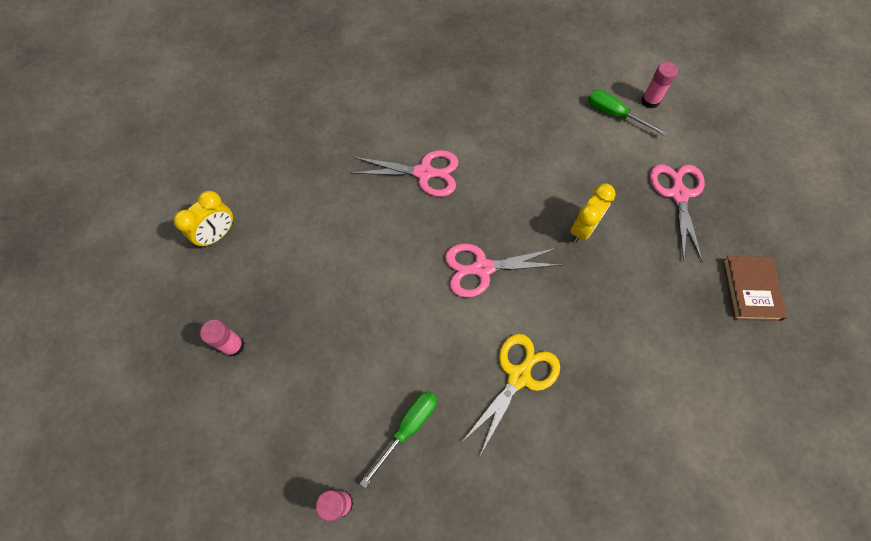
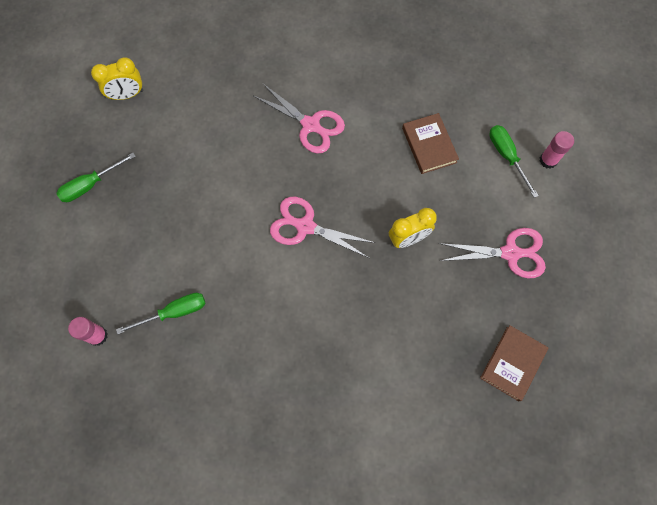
camera: 30 degrees right, 5 degrees up
(233, 346) = (90, 185): pink glue stick -> green screwdriver
(519, 376) = (278, 322): yellow scissors -> none
(543, 138) = (429, 145): none -> brown book
(678, 194) = (511, 253): pink scissors -> pink scissors turned 60 degrees clockwise

